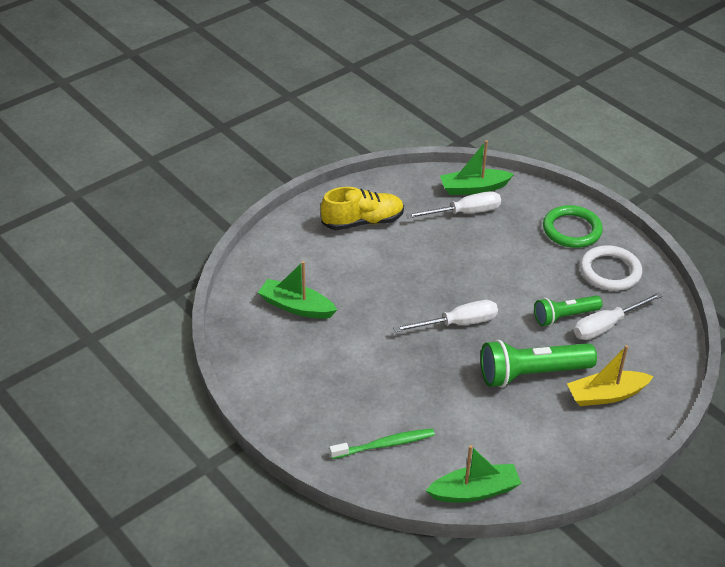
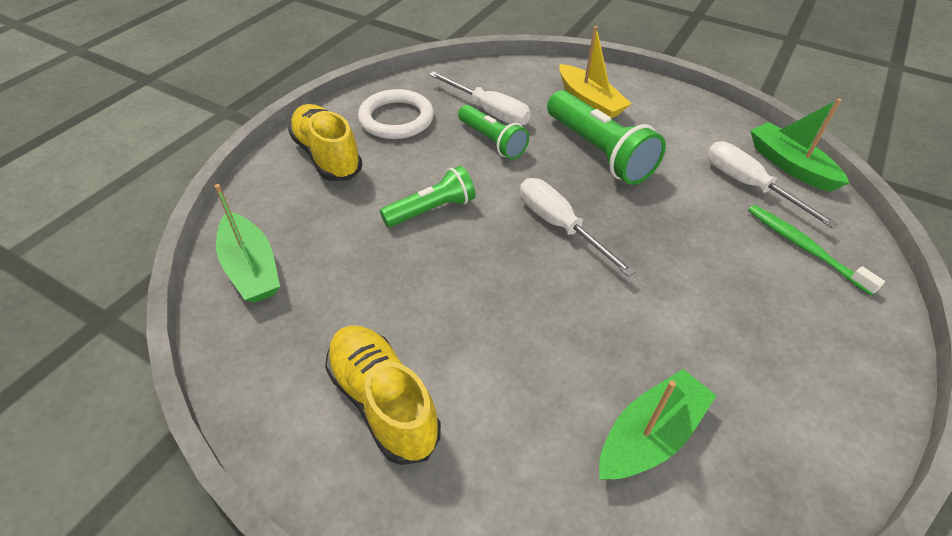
camera: 110 degrees left, 5 degrees up
(296, 307) = (650, 435): green boat -> green boat turned 135 degrees counterclockwise
(465, 213) = (318, 266): white screwdriver -> white screwdriver (748, 185)
(496, 267) = (431, 210): none -> green flashlight
(572, 230) = (327, 156): green ring -> yellow shoe

